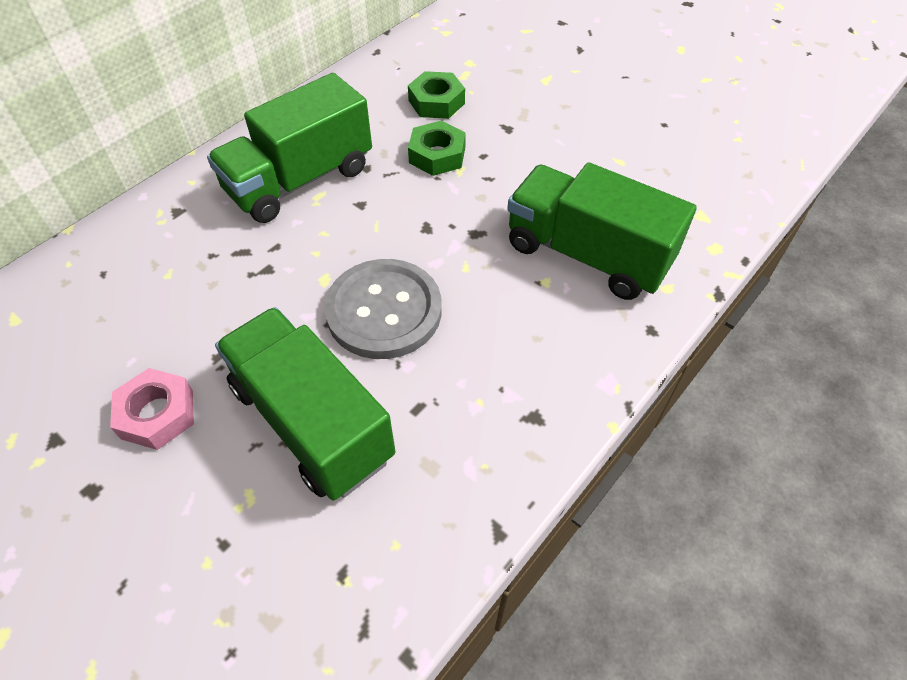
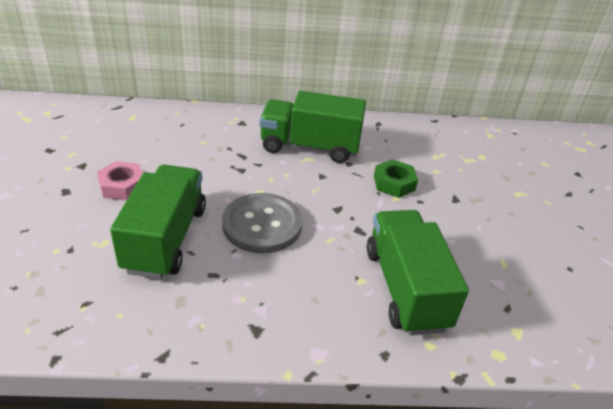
camera: 45 degrees right, 15 degrees down
(436, 102) = (432, 161): green nut -> none

